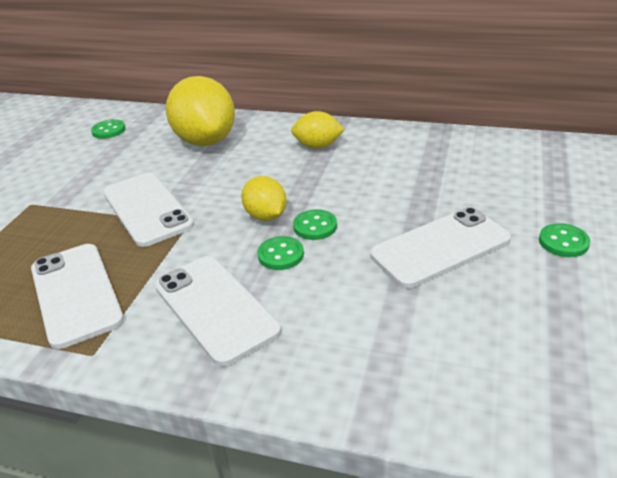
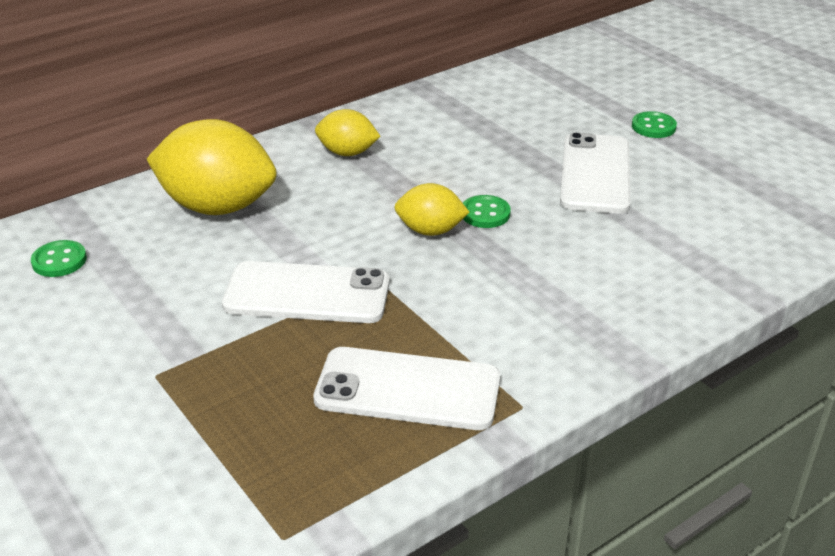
camera: 55 degrees left, 0 degrees up
(215, 308) = (539, 312): white phone -> none
(281, 255) = (504, 248): green button -> none
(318, 146) = (347, 153): yellow lemon -> yellow lemon turned 60 degrees clockwise

